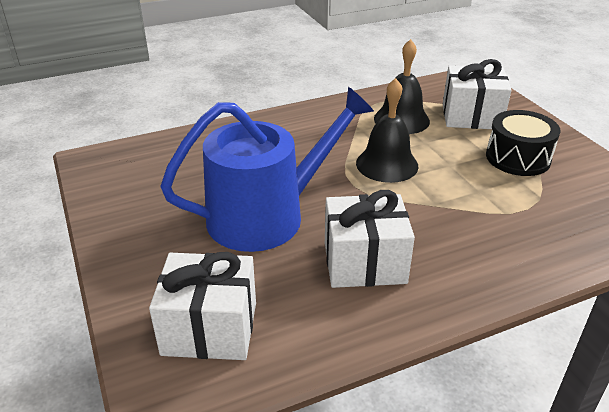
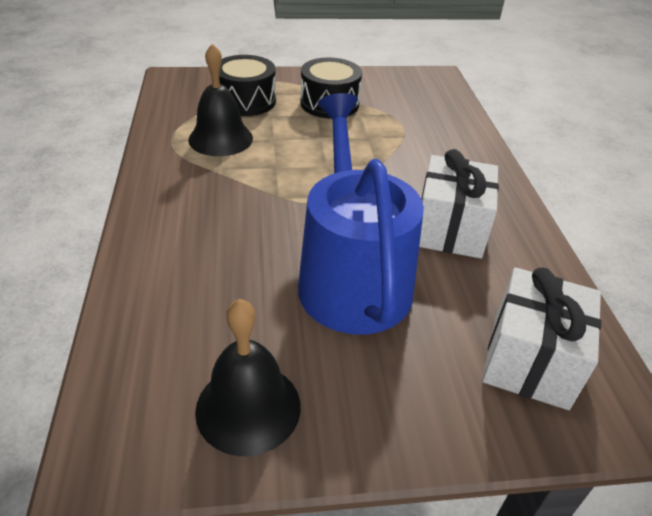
camera: 75 degrees left, 5 degrees up
(387, 164) = (298, 171): black bell -> black bell (248, 407)
(471, 116) = (246, 101): white gift -> black drum

